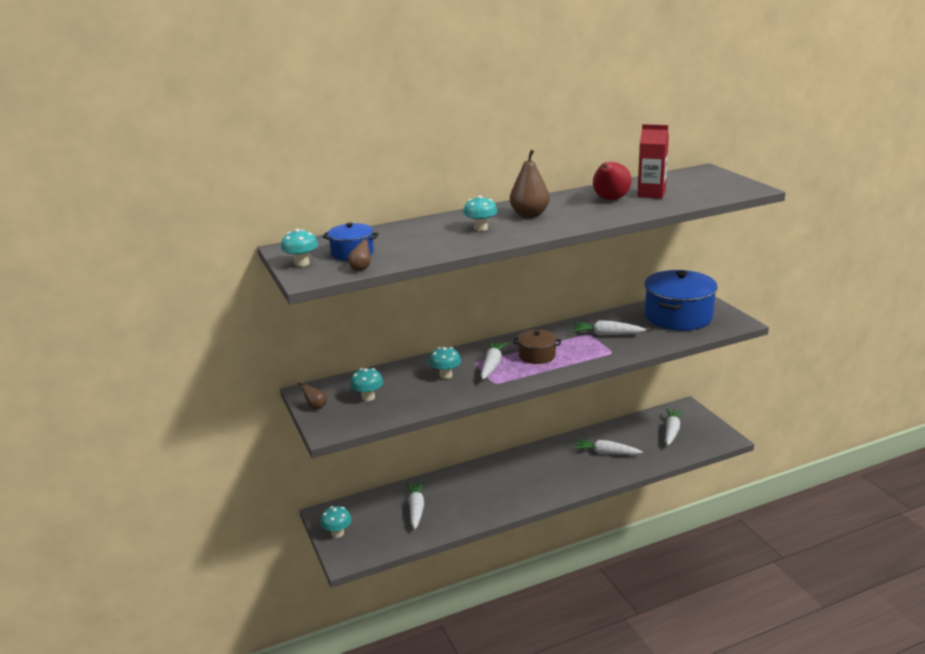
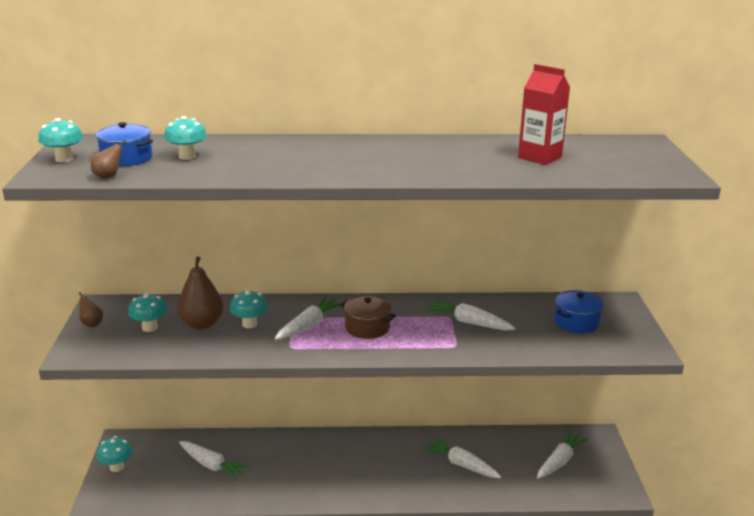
camera: 20 degrees right, 0 degrees up
(416, 509) = (211, 465): white carrot -> white carrot turned 105 degrees clockwise
(480, 228) = (291, 159): turquoise mushroom -> turquoise mushroom (187, 156)
(529, 215) = (365, 154): brown pear -> brown pear (201, 324)
(610, 200) = (481, 155): red pear -> none
(678, 316) = (576, 322): blue pot -> blue pot, size x0.52

